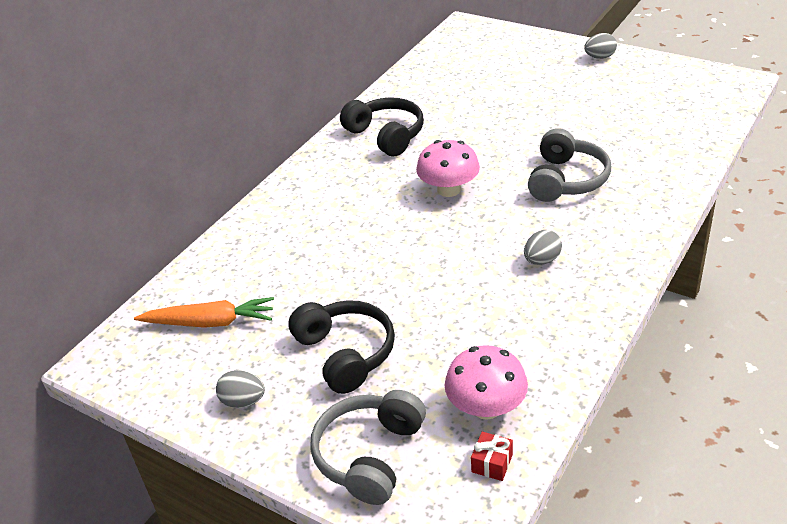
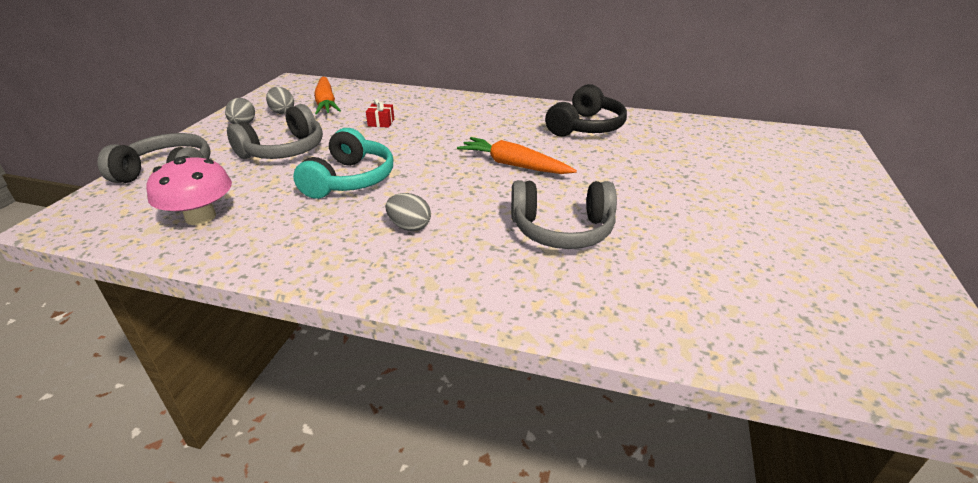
camera: 70 degrees right, 5 degrees down
(345, 353) = (284, 150): black headphones -> grey headphones
(440, 298) = (350, 180): none -> turquoise headphones
(449, 189) = (513, 165): pink mushroom -> orange carrot
(492, 463) = (131, 227): red gift -> red gift (381, 122)
(599, 57) = (872, 233): grey egg -> grey egg (282, 112)

